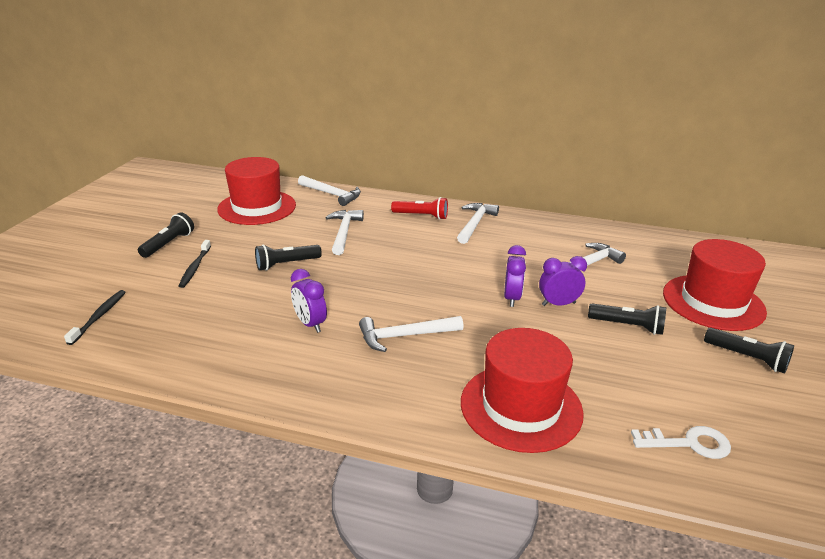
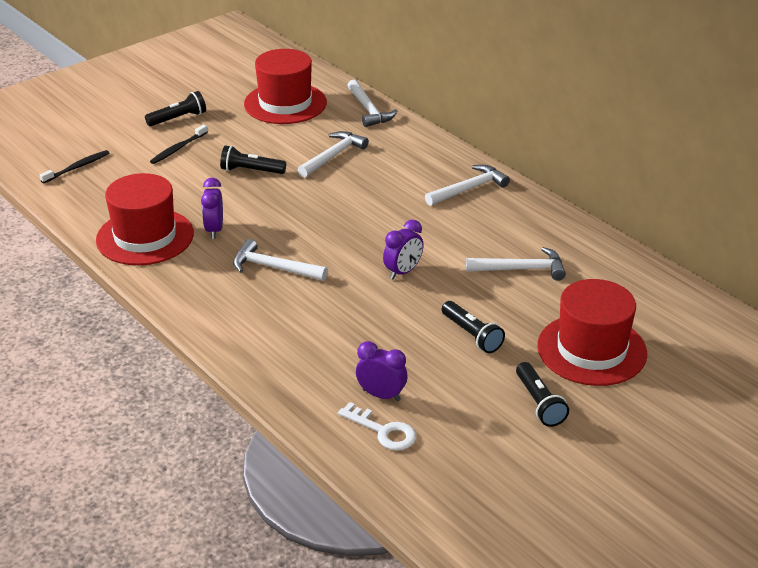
camera: 35 degrees right, 5 degrees up
(421, 216) = (427, 163): red flashlight -> none
(521, 407) = (293, 353): red hat -> red hat (145, 237)
(558, 304) = (437, 293): purple clock -> purple clock (381, 395)

